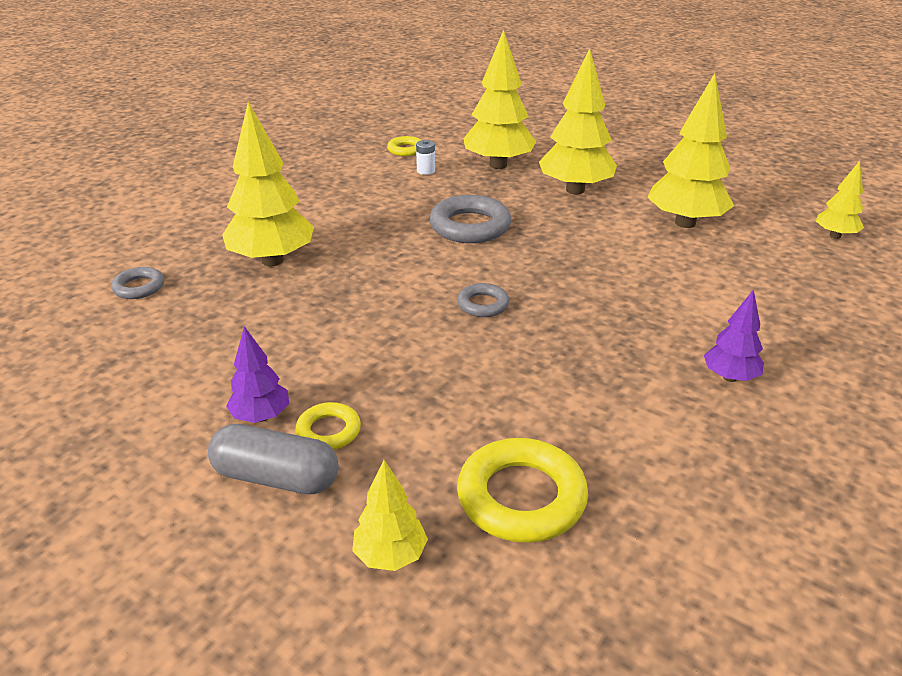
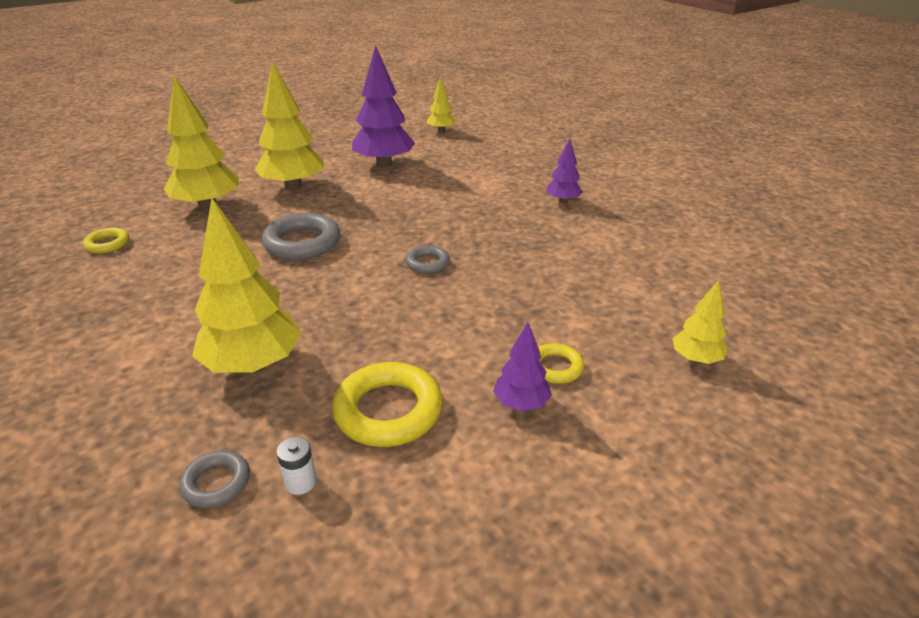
camera: 70 degrees left, 0 degrees up
(276, 477) = (603, 404): grey capsule -> none
(426, 171) = (170, 242): white battery -> white battery (300, 482)
(521, 497) = (650, 296): yellow ring -> yellow ring (388, 410)
(685, 223) = (384, 164): yellow tree -> purple tree

